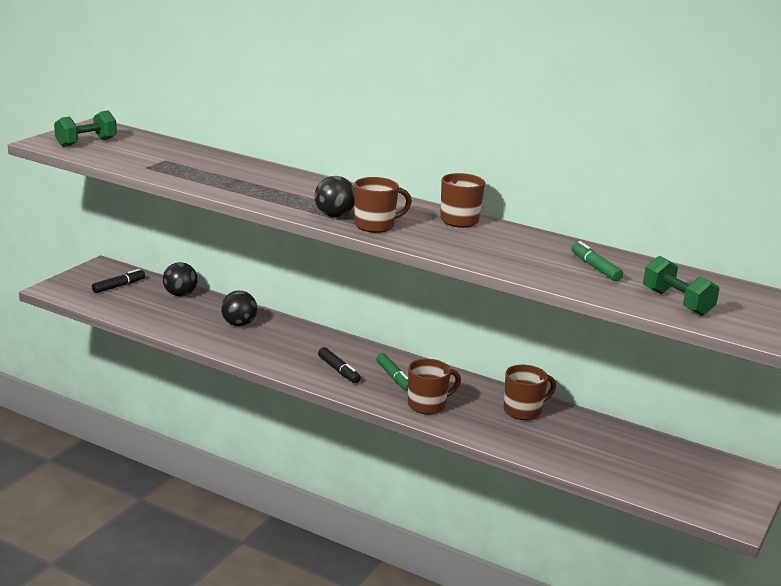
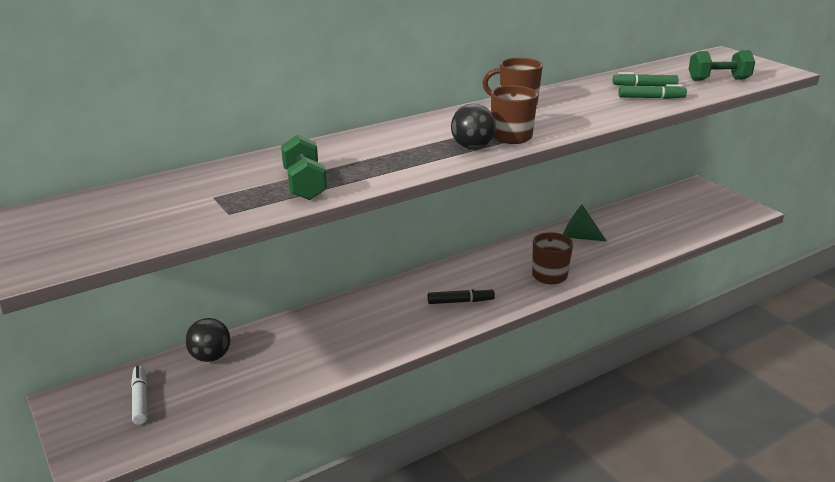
camera: 60 degrees left, 5 degrees up
(86, 142) = (80, 236): green dumbbell -> green dumbbell (305, 185)
(119, 286) = (140, 399): black marker -> white marker
(239, 324) = (319, 334): black ball -> none
(394, 377) = (491, 277): green marker -> green marker (651, 98)
(523, 411) = (578, 237): brown mug -> green cone

